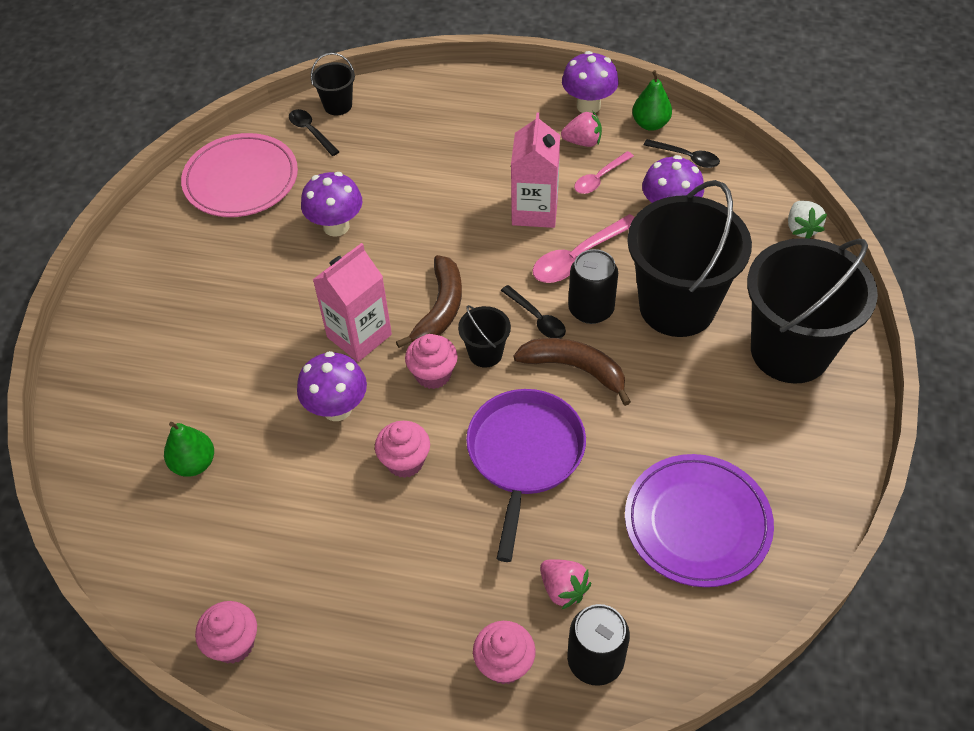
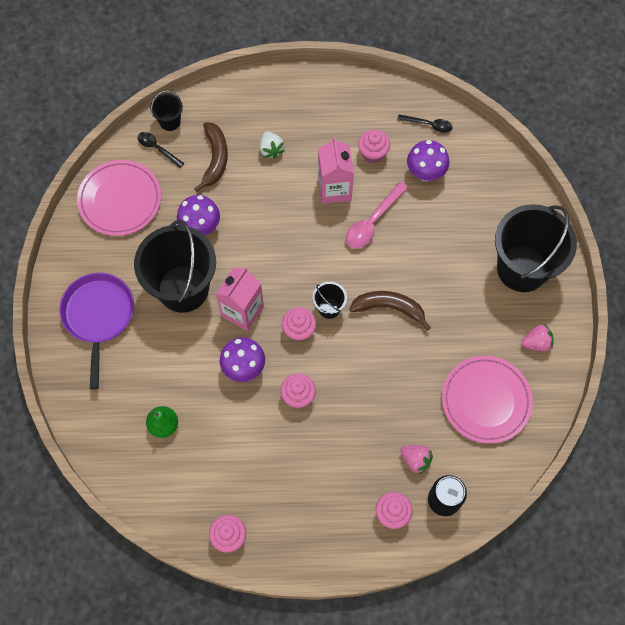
camera: 15 degrees left, 15 degrees up
(440, 308) = (290, 279): brown banana -> brown banana (215, 158)
(524, 455) = (372, 376): purple pan -> purple pan (98, 316)
(537, 318) = (356, 275): black spoon -> none
(582, 142) = (354, 124): pink strawberry -> pink strawberry (536, 343)
(588, 106) = (351, 91): purple mushroom -> none
(591, 309) = (390, 261): black can -> none
(599, 178) = (373, 153): pink spoon -> pink cupcake
(650, 124) = (398, 100): green pear -> none
(677, 306) = (445, 248): black bucket -> black bucket (183, 288)
(697, 523) = (486, 400): purple plate -> pink plate
(801, 228) = (515, 171): white strawberry -> white strawberry (271, 149)

